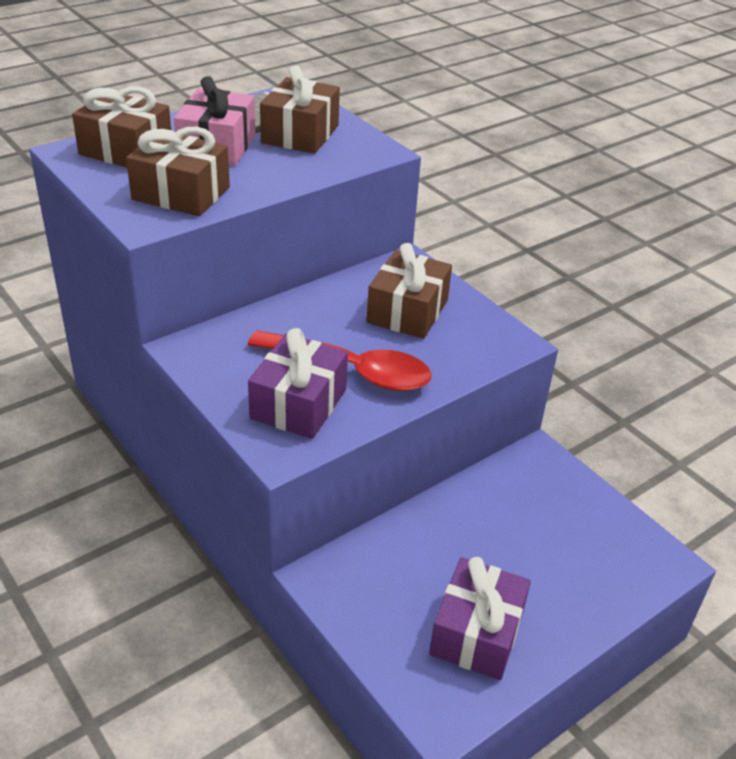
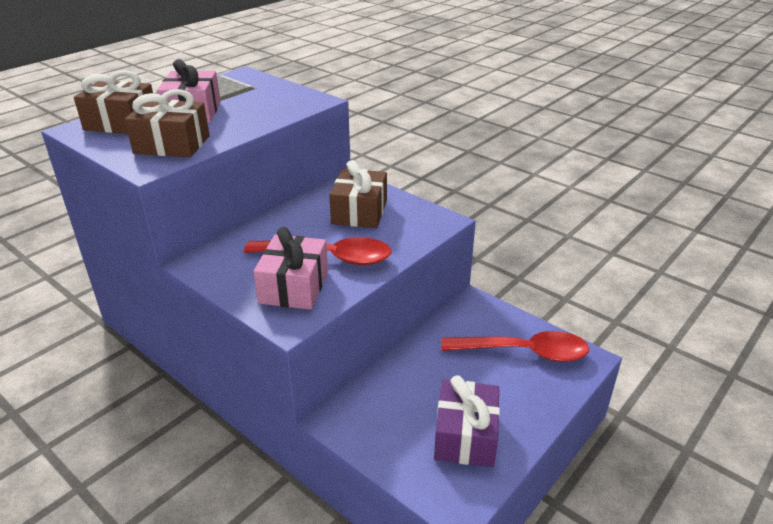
camera: 10 degrees left, 5 degrees down
(298, 404) = (294, 287): purple gift -> pink gift
(300, 134) = (254, 97): brown gift -> none
(585, 537) = (524, 352): none -> red spoon

